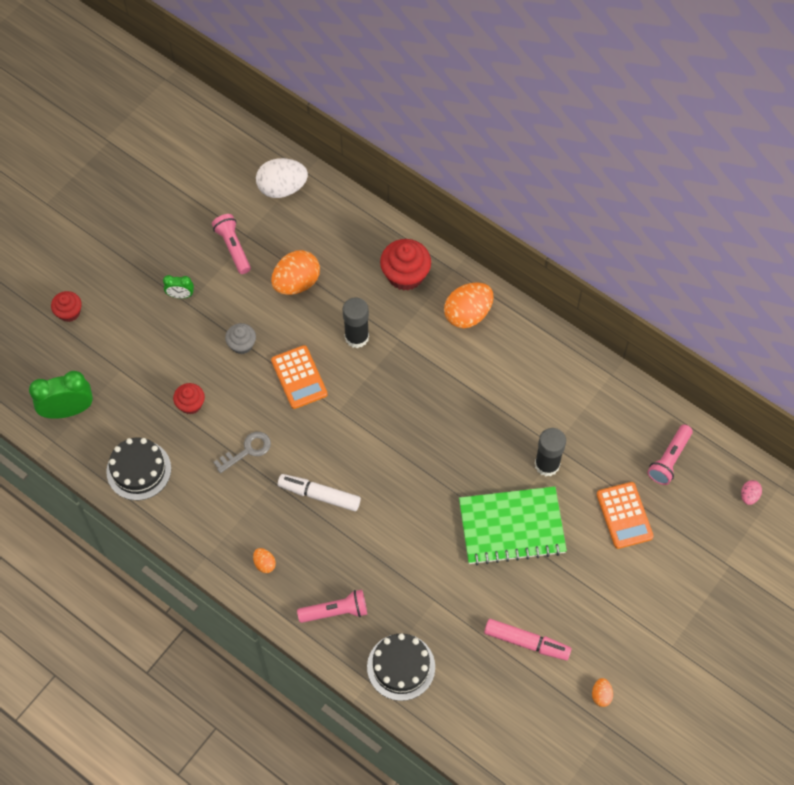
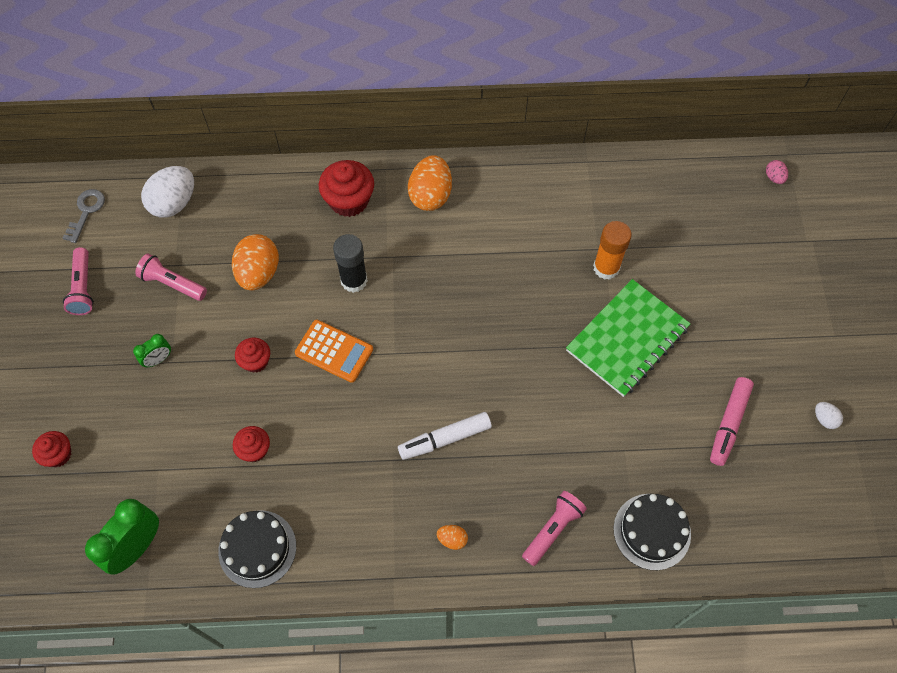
camera: 40 degrees left, 0 degrees up
(242, 344) = (255, 361): grey cupcake -> red cupcake
(247, 450) = (345, 450): grey key -> grey key (86, 211)
(526, 642) = (729, 424): pink marker -> pink marker turned 135 degrees clockwise
(547, 464) = (606, 268): black glue stick -> orange glue stick
(601, 695) = (824, 419): orange egg -> white egg
(624, 515) = (702, 262): orange calculator -> none
(669, 459) = (692, 194): pink flashlight -> pink flashlight (83, 288)

